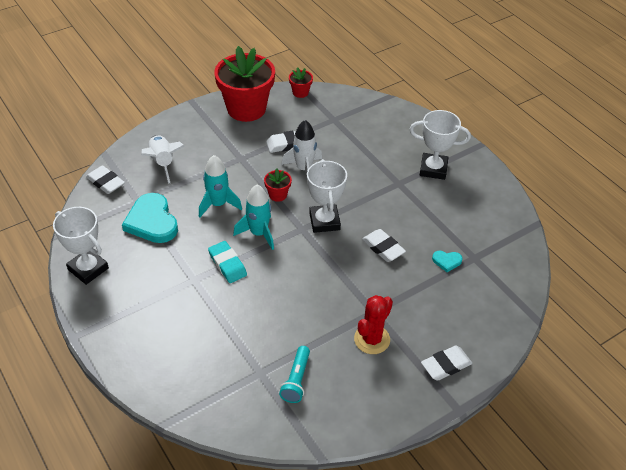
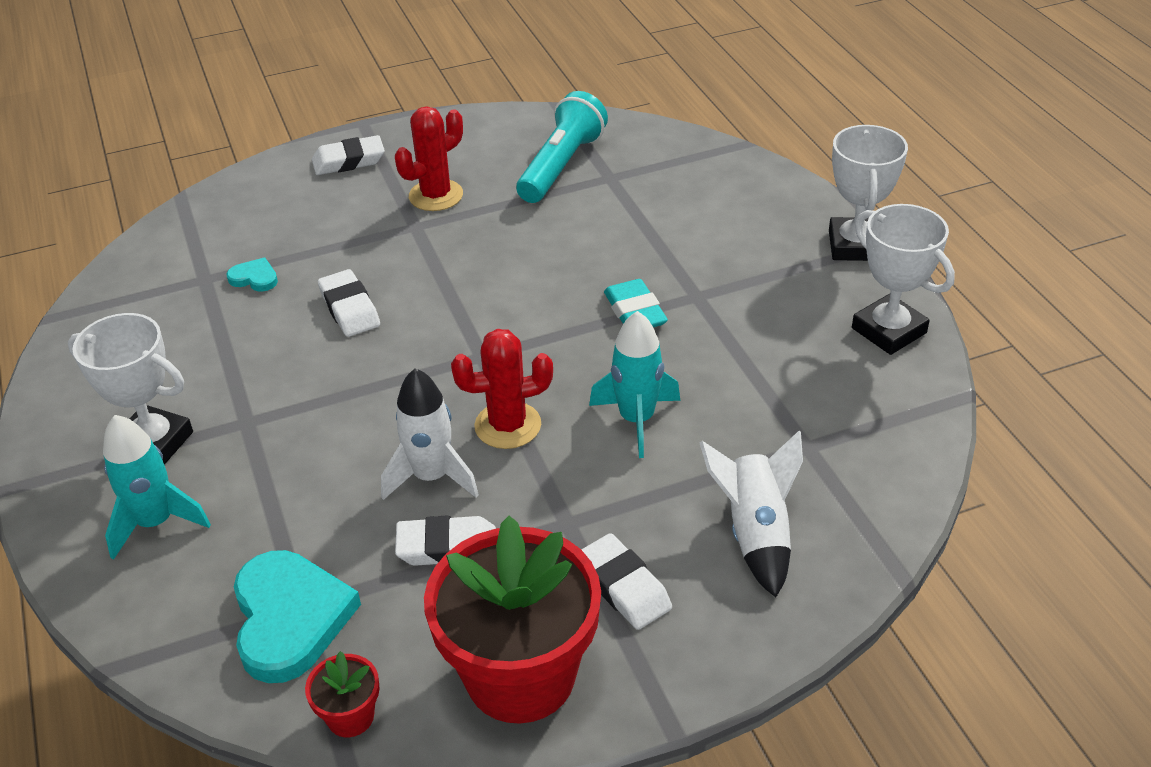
camera: 165 degrees left, 5 degrees down
(105, 182) = (886, 498): white eraser -> white eraser (624, 586)
(152, 221) = (775, 400): turquoise heart -> turquoise heart (290, 618)
(258, 233) = (566, 356): turquoise rocket -> turquoise rocket (156, 522)
(278, 195) = (508, 425): red flower pot -> red cactus
(296, 380) = (561, 166): turquoise flashlight -> turquoise flashlight, size x1.59
(324, 221) = (434, 363): white trophy -> white trophy (855, 245)

